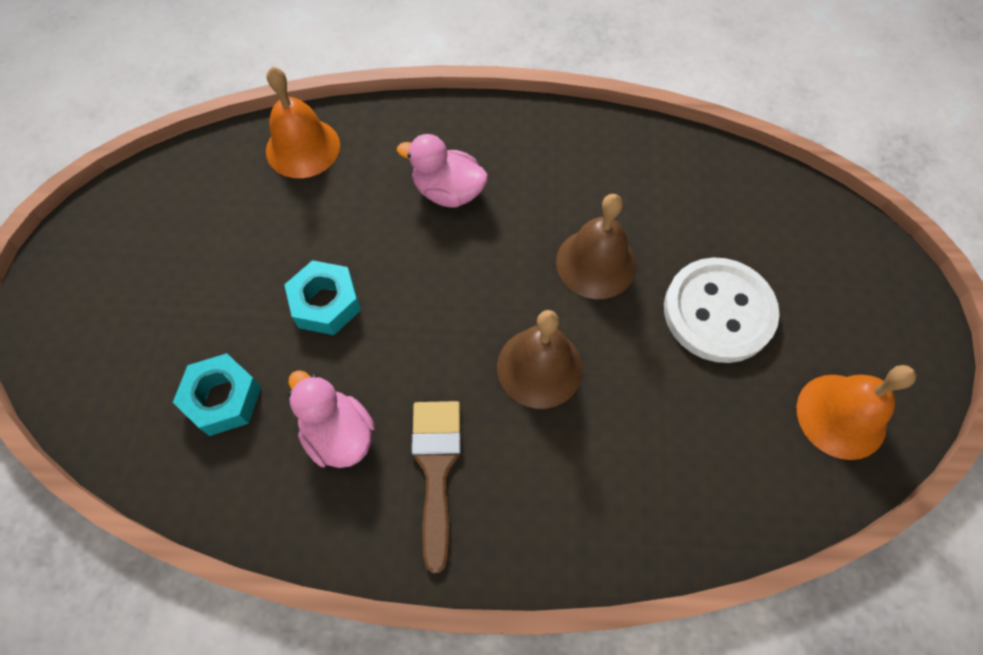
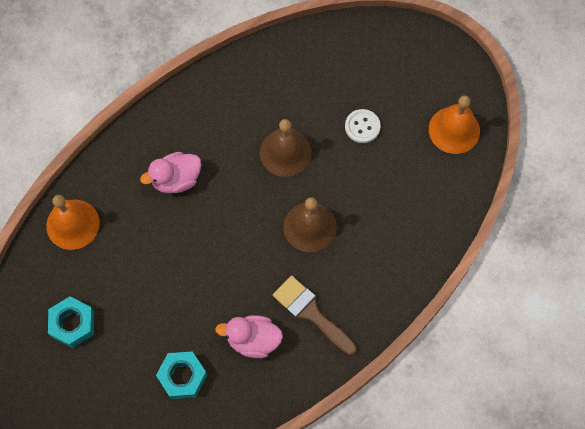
camera: 45 degrees left, 5 degrees up
(326, 303) = (179, 290): turquoise nut -> turquoise nut (72, 324)
(718, 312) = (362, 127): white button -> white button, size x0.52

